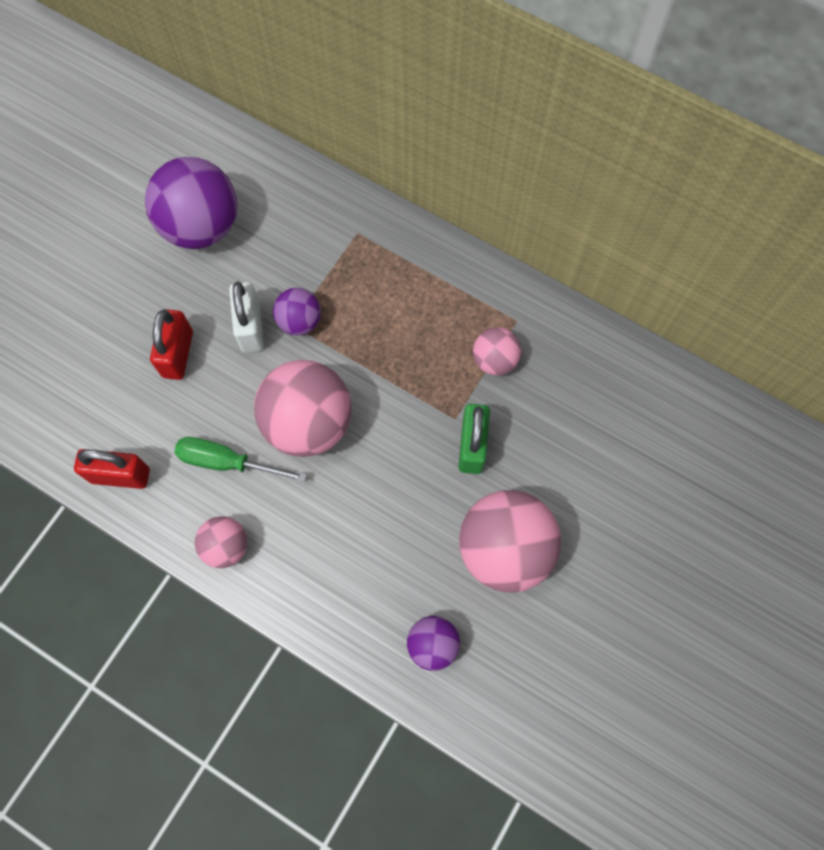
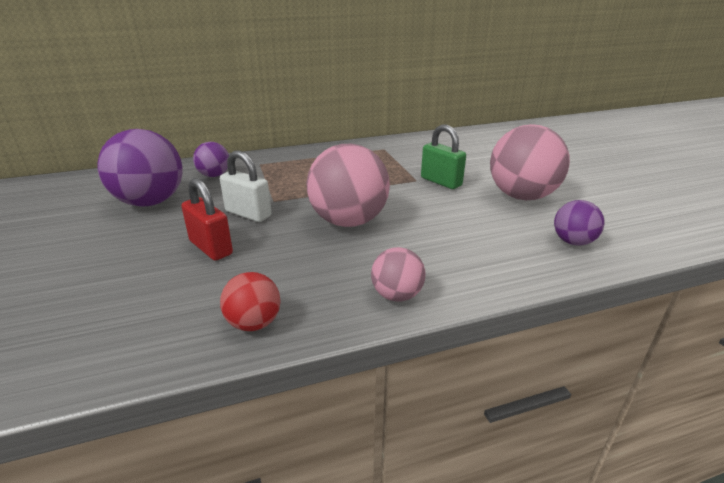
camera: 50 degrees left, 40 degrees down
(120, 475) = (254, 323): red padlock -> red ball
(227, 462) = (327, 264): green screwdriver -> none
(299, 321) = (276, 197): purple ball -> purple ball (214, 175)
(494, 360) = (397, 160): pink ball -> none

